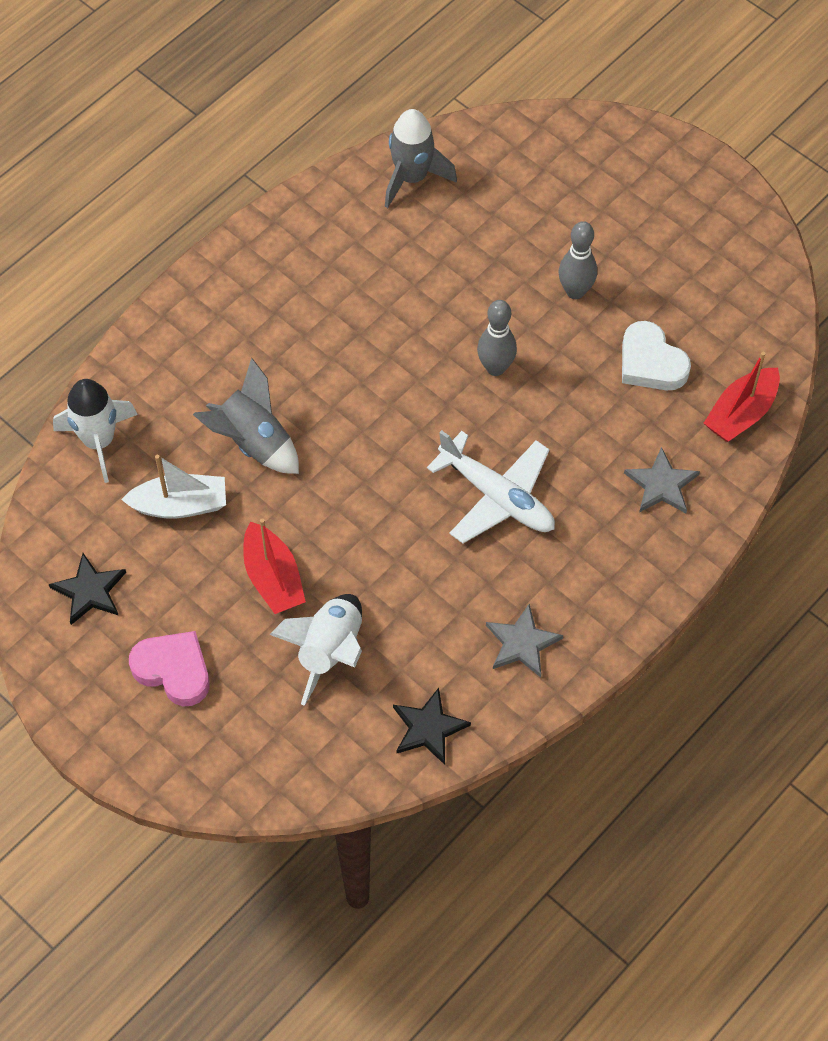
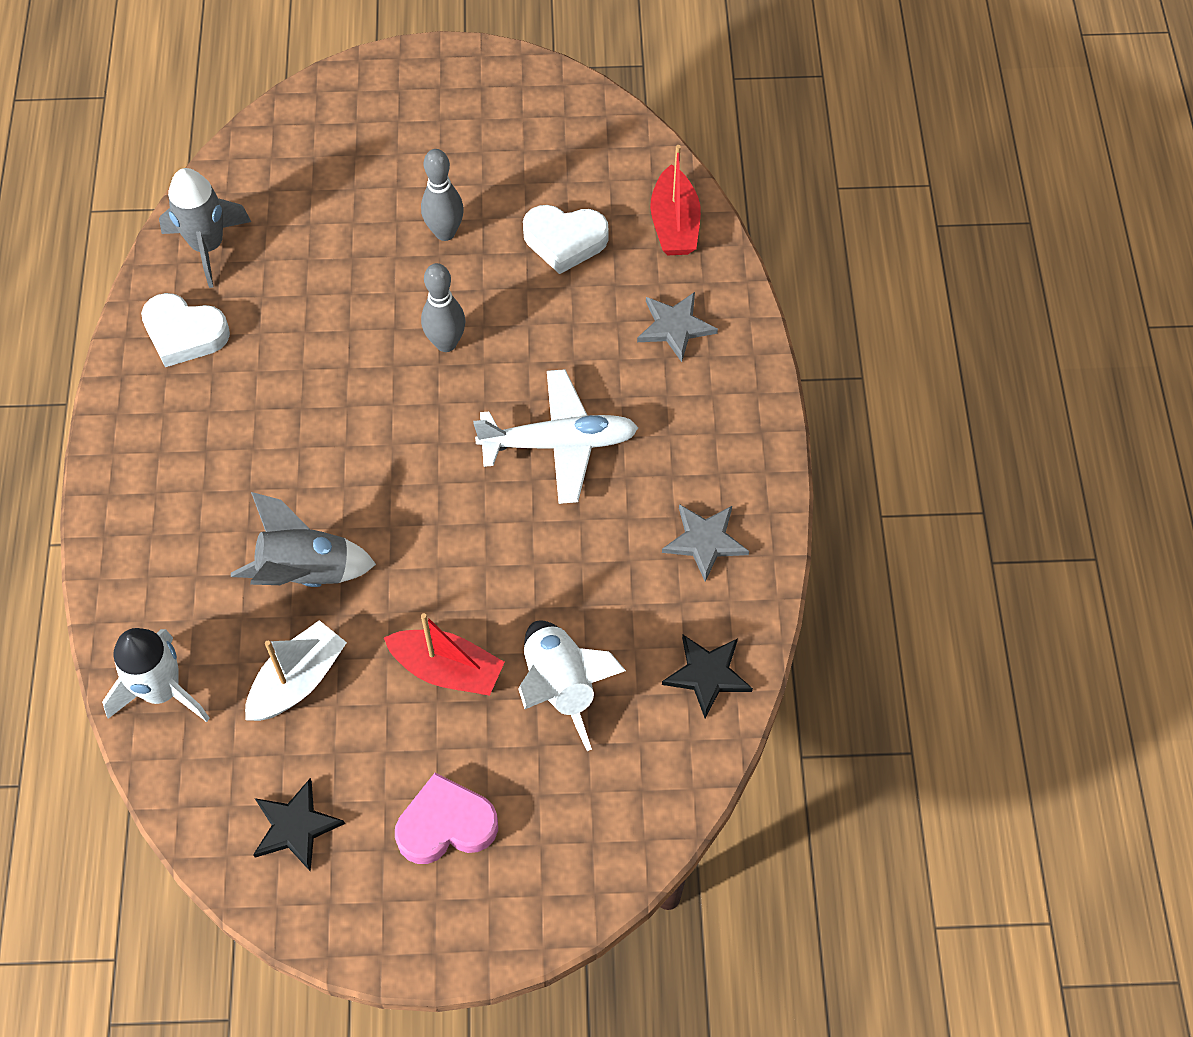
camera: 45 degrees left, 0 degrees up
(338, 225) = (184, 334): none -> white heart

